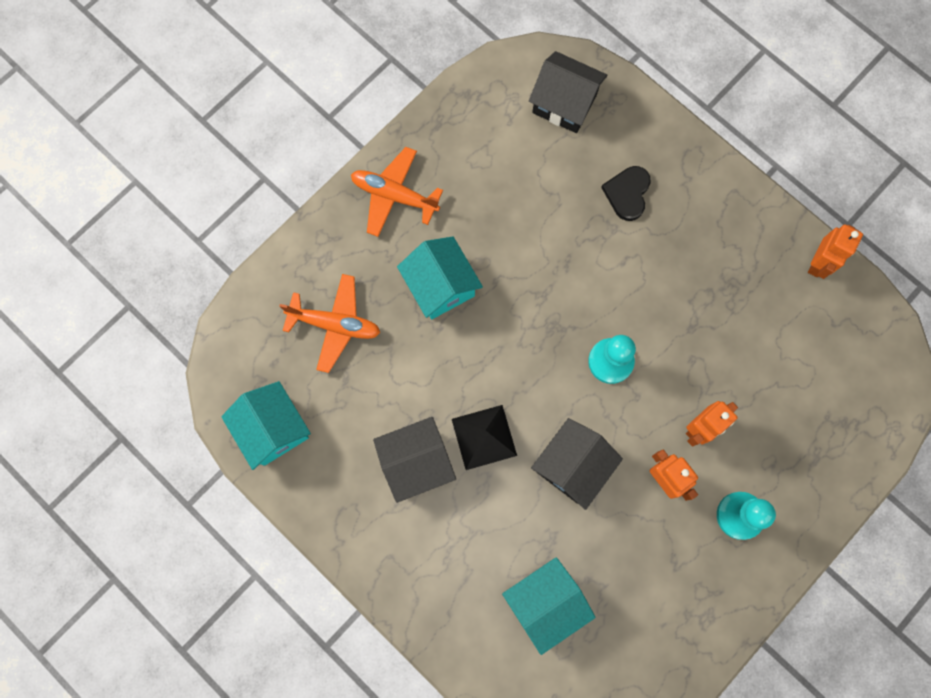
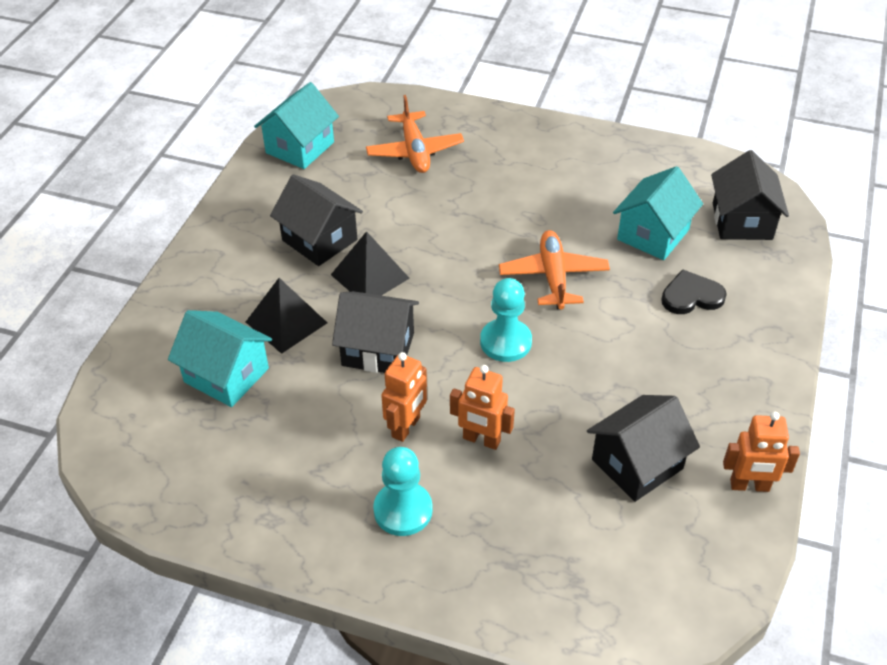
camera: 65 degrees right, 30 degrees down
(394, 196) = (557, 146): orange plane -> orange plane (553, 277)
(440, 286) = (496, 201): turquoise house -> turquoise house (653, 234)
(506, 530) = (286, 322): none -> black pyramid
(768, 328) = (637, 464): none -> black house

